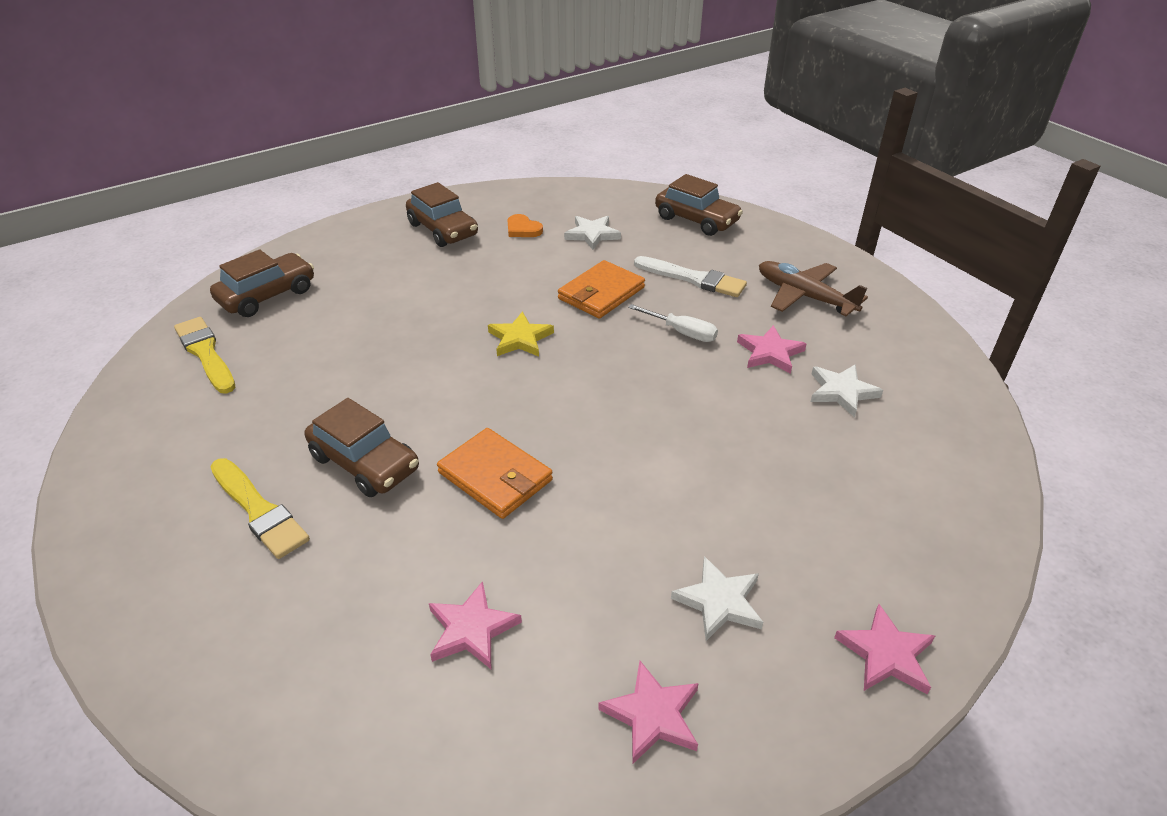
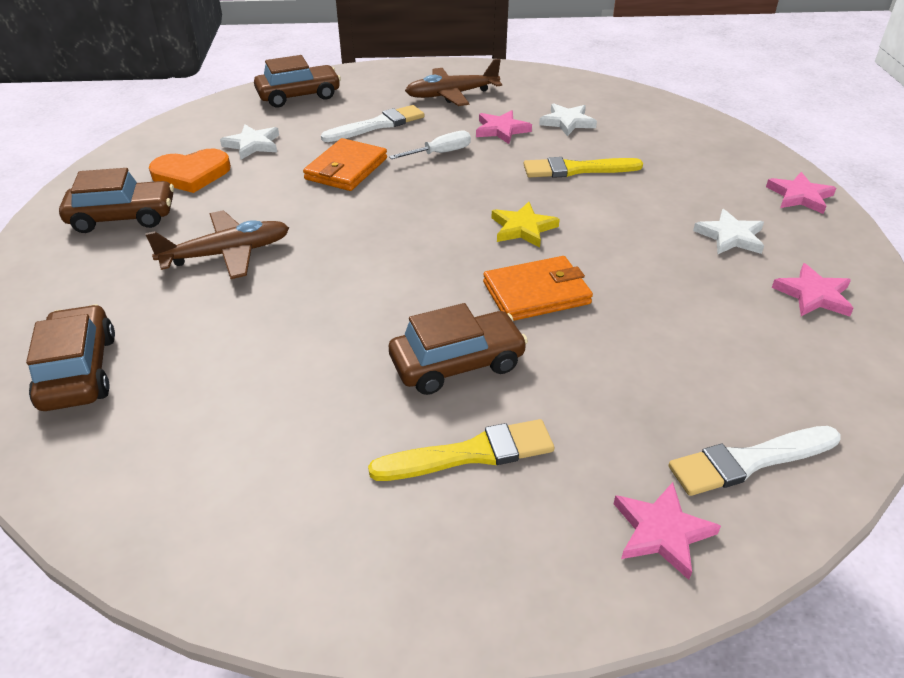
camera: 60 degrees left, 0 degrees up
(206, 353) = (140, 449): yellow brush -> yellow brush (577, 169)
(321, 711) = (749, 461): none -> white brush
(431, 291) = (226, 254): none -> brown plane
(471, 629) = (700, 354): pink star -> pink star (662, 532)
(520, 339) = (364, 227): yellow star -> yellow star (523, 228)
(523, 229) = (191, 174): orange heart -> orange heart, size x1.66
(601, 293) = (346, 169): orange wallet -> orange wallet turned 45 degrees clockwise

